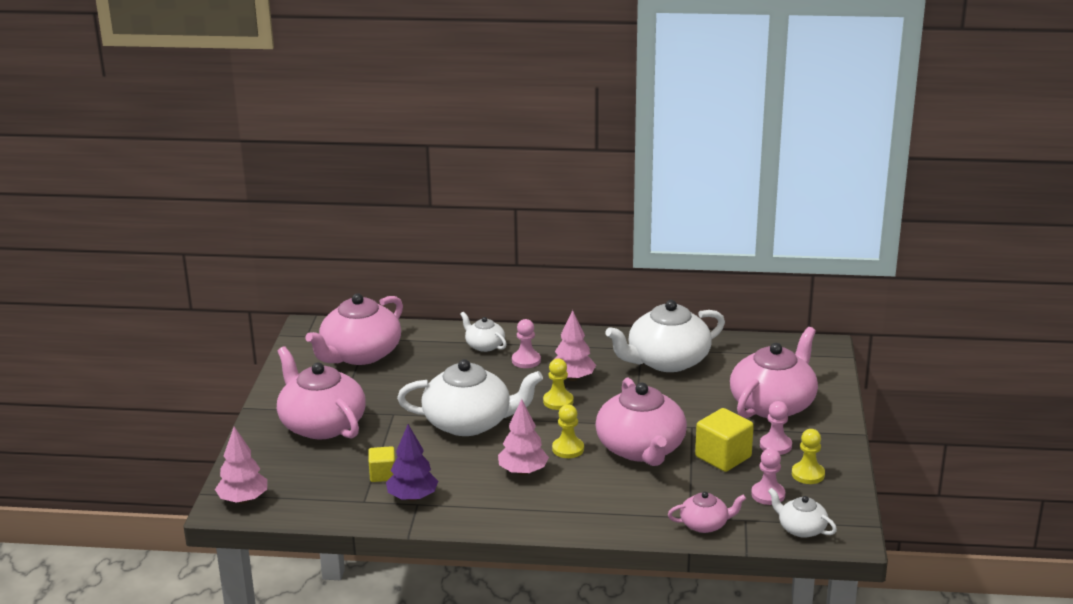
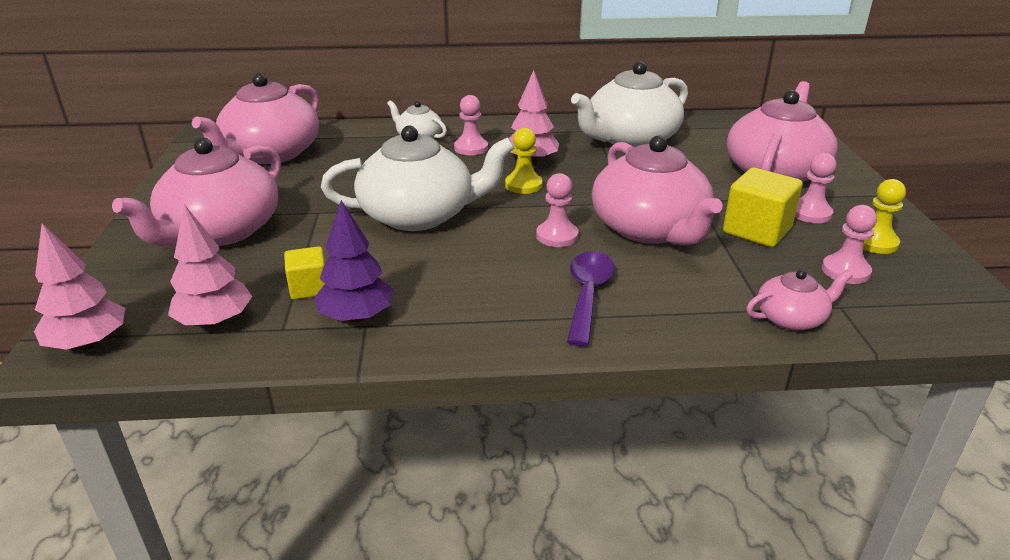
camera: 10 degrees left, 5 degrees up
(322, 424) = (220, 231): pink teapot -> pink teapot turned 105 degrees counterclockwise
(523, 471) = (507, 268): pink tree -> pink tree (215, 321)
(568, 449) = (557, 236): yellow pawn -> pink pawn
(572, 496) = (588, 295): none -> purple spoon
(801, 528) = (924, 312): white teapot -> none

